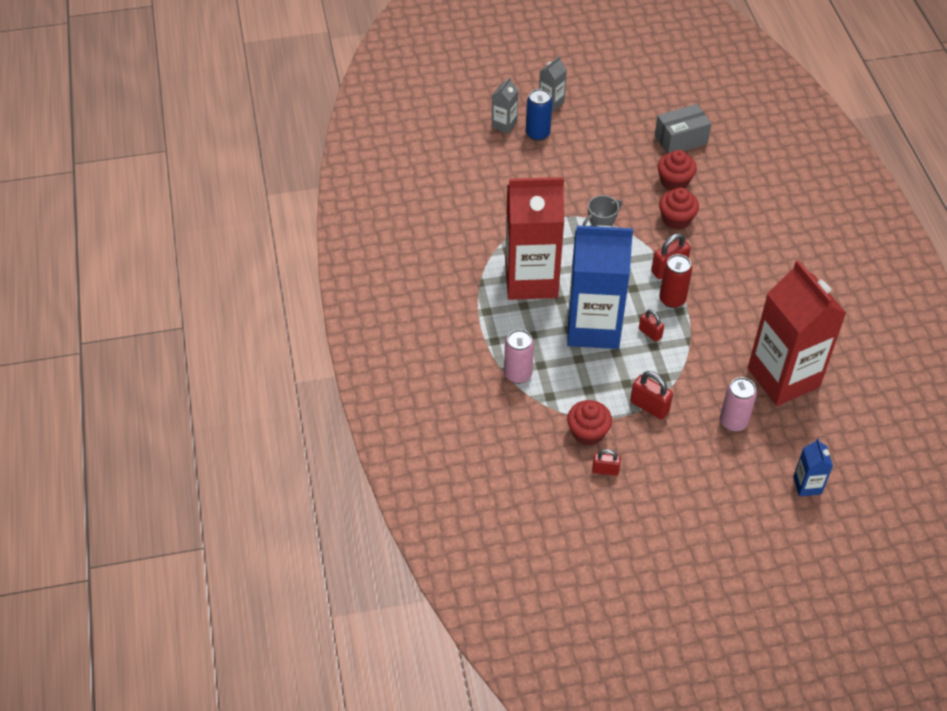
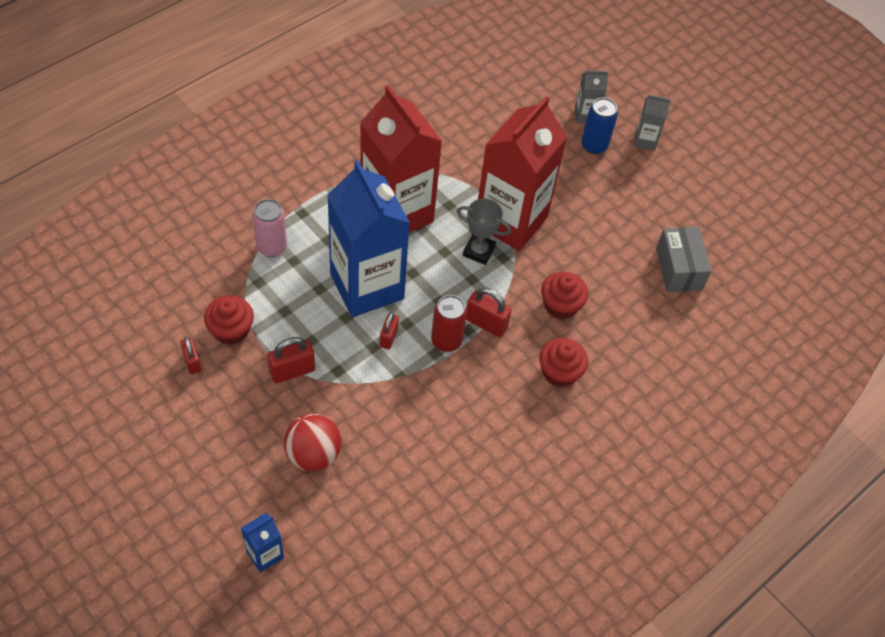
camera: 55 degrees right, 5 degrees up
(649, 406) = (292, 371): red padlock -> red padlock turned 60 degrees clockwise
(674, 181) = (613, 284): red cupcake -> red cupcake (559, 372)
(681, 140) = (678, 269): grey box -> grey box turned 45 degrees clockwise
(733, 422) = (313, 454): pink can -> red ball
(783, 377) = (400, 482): red carton -> red carton (511, 220)

